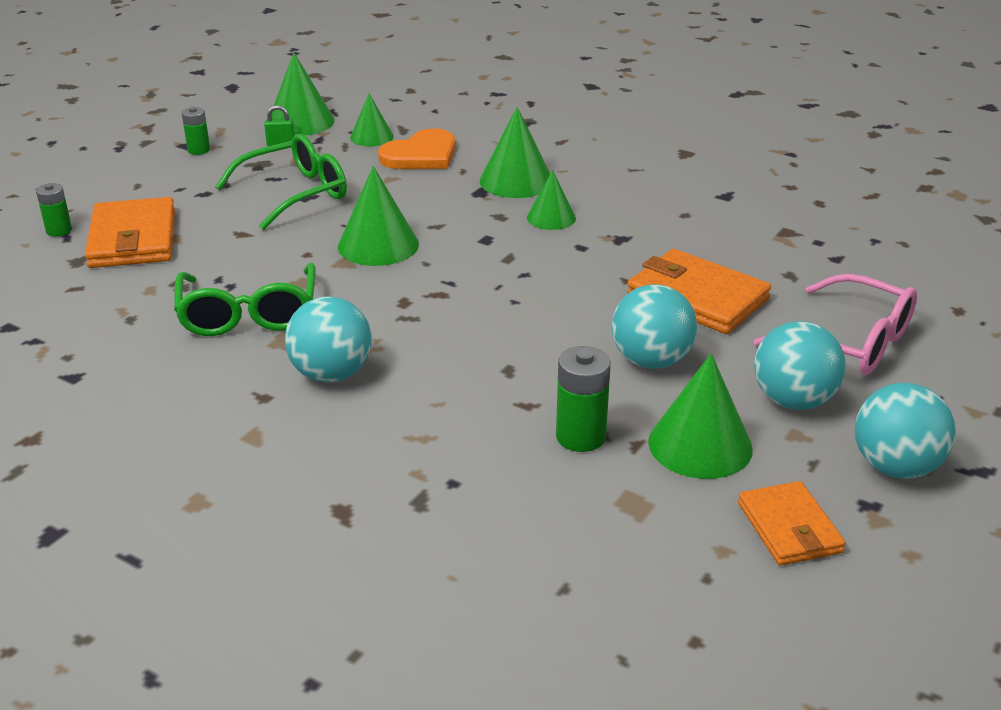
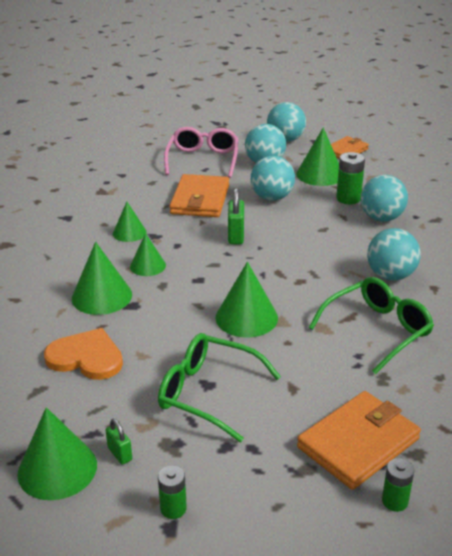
camera: 120 degrees left, 0 degrees up
(371, 137) = (66, 402): green cone -> green cone (129, 233)
(484, 441) = (381, 218): none -> turquoise ball
(562, 293) = (236, 236): none -> green padlock

